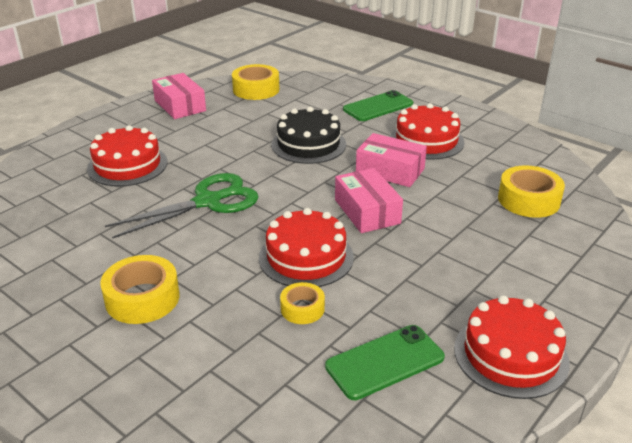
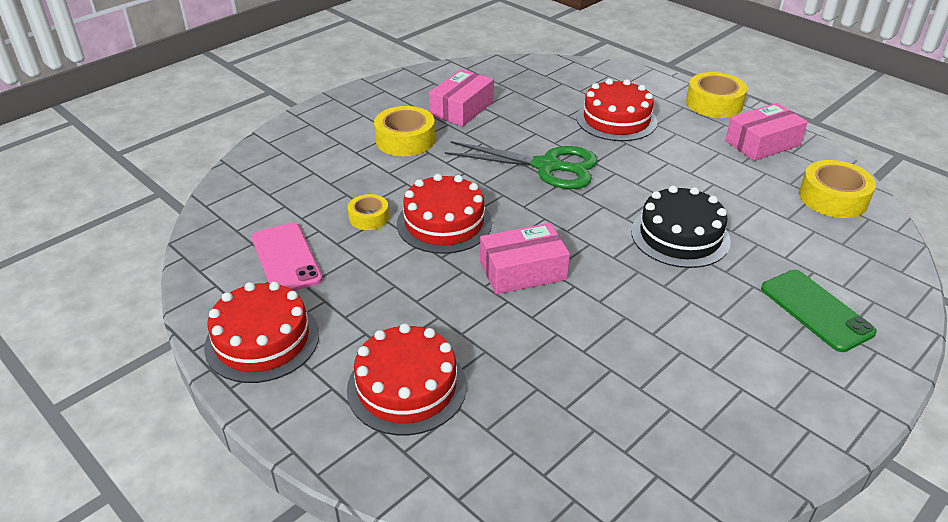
camera: 95 degrees right, 5 degrees up
(208, 202) = (547, 166): green scissors -> green scissors turned 45 degrees counterclockwise
(385, 362) = (286, 258): green phone -> pink phone
(390, 171) = (618, 300): pink box -> pink box (462, 108)
(426, 140) = (711, 348): red cake -> red cake (407, 387)
(528, 200) = (543, 430): yellow tape -> yellow tape (714, 103)

